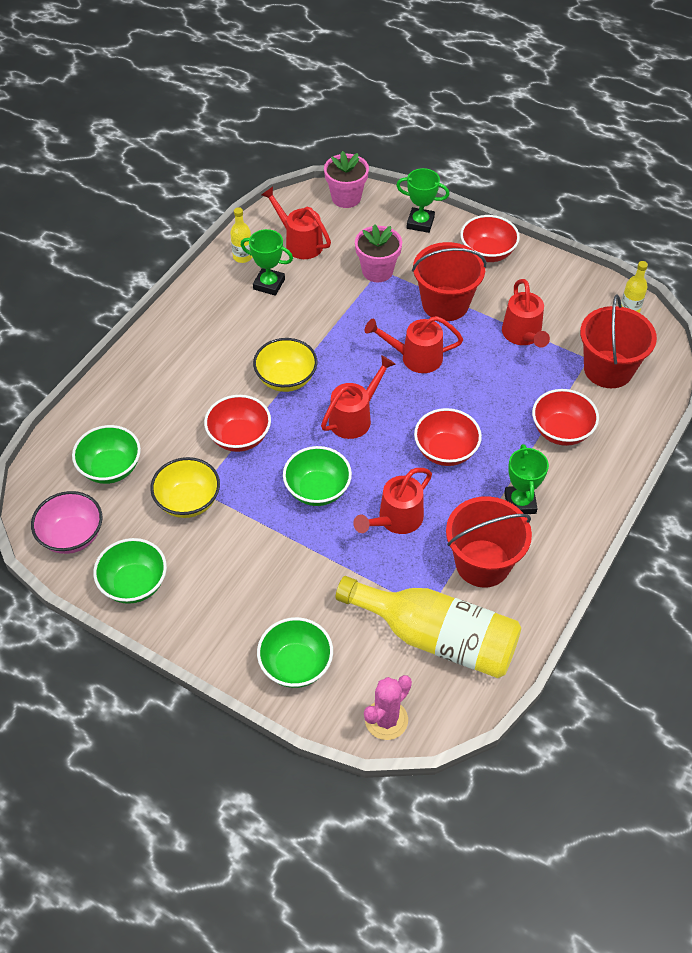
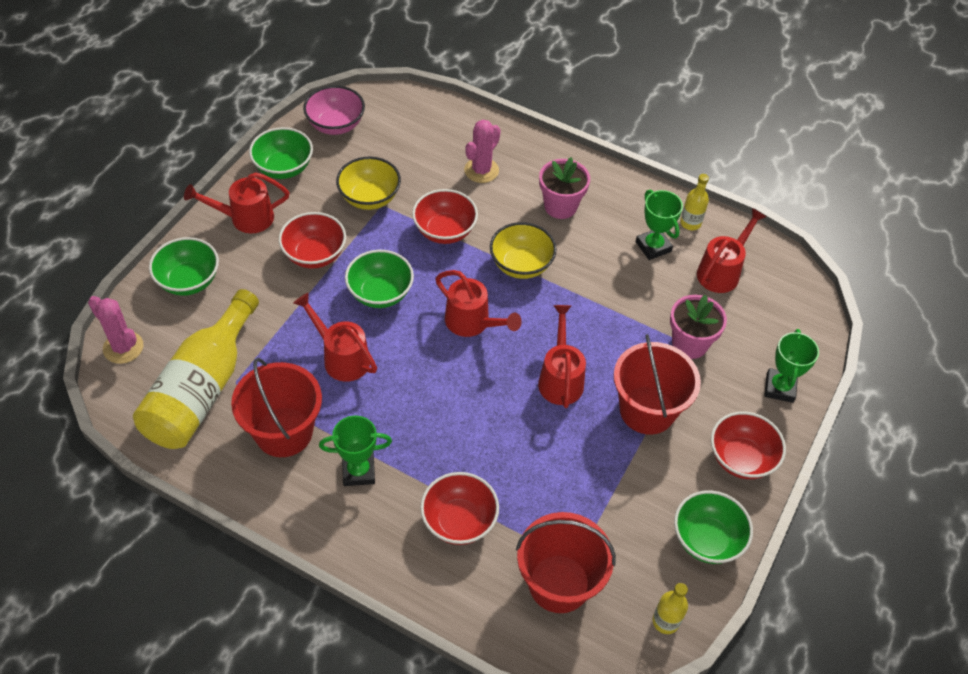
camera: 85 degrees right, 0 degrees up
(111, 468) = (407, 143): green bowl -> green bowl (707, 539)
(159, 405) = (481, 170): none -> pink cactus
(269, 284) = (653, 246): green trophy -> green trophy turned 45 degrees counterclockwise
(346, 198) = (806, 313): pink flower pot -> pink flower pot (560, 206)
(445, 451) = (429, 403): red bowl -> red bowl (314, 255)
(523, 335) = (605, 490): red watering can -> red watering can (245, 218)

